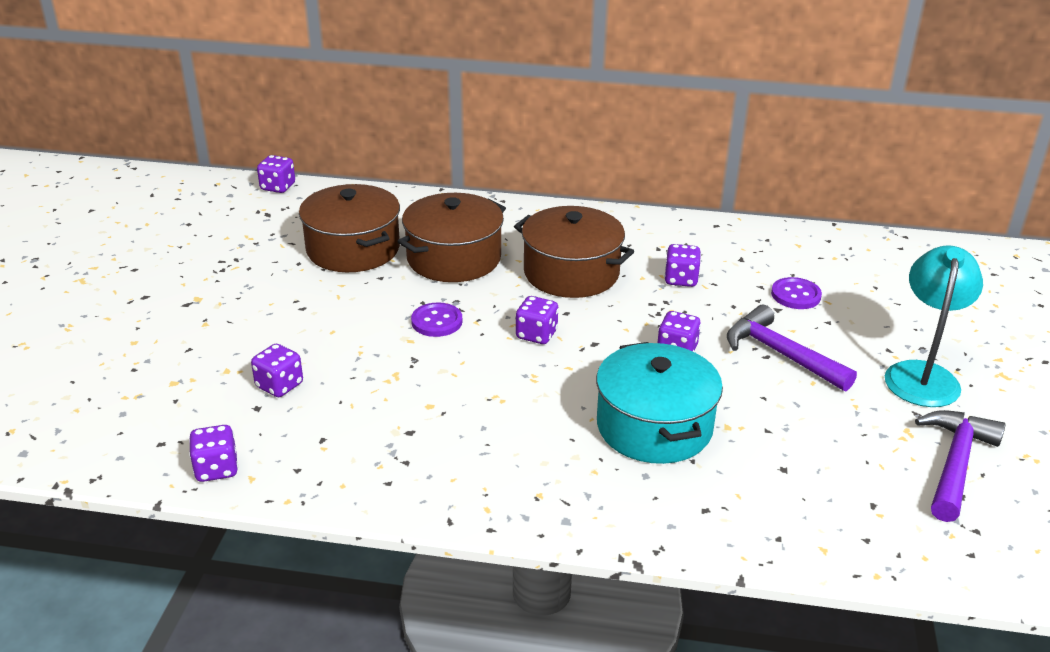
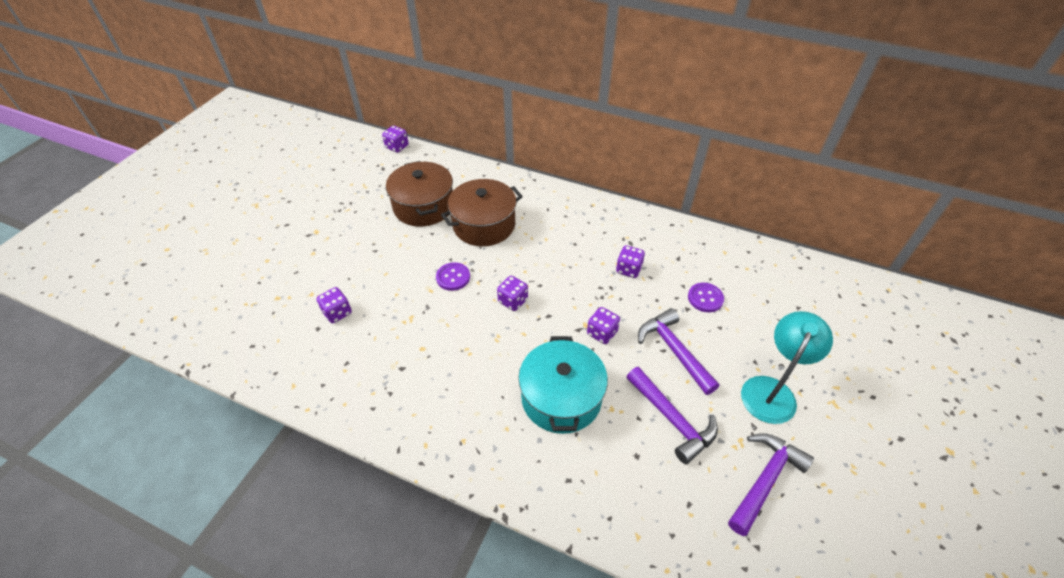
camera: 15 degrees right, 15 degrees up
(217, 469) = (276, 374): purple dice -> none
(571, 273) = (556, 250): brown pot -> none
(812, 424) = (672, 420): none -> purple hammer

